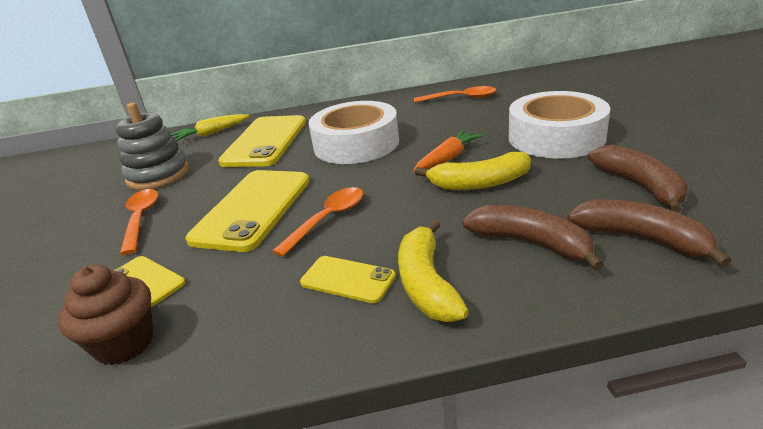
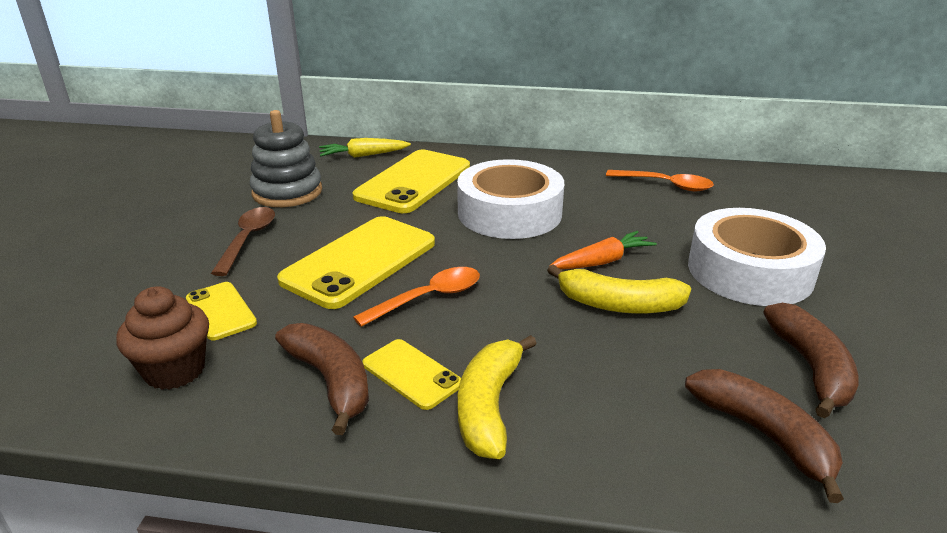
camera: 15 degrees right, 0 degrees up
(141, 219) = (248, 239): orange spoon -> brown spoon
(530, 243) = (630, 397): brown banana -> brown banana (331, 381)

